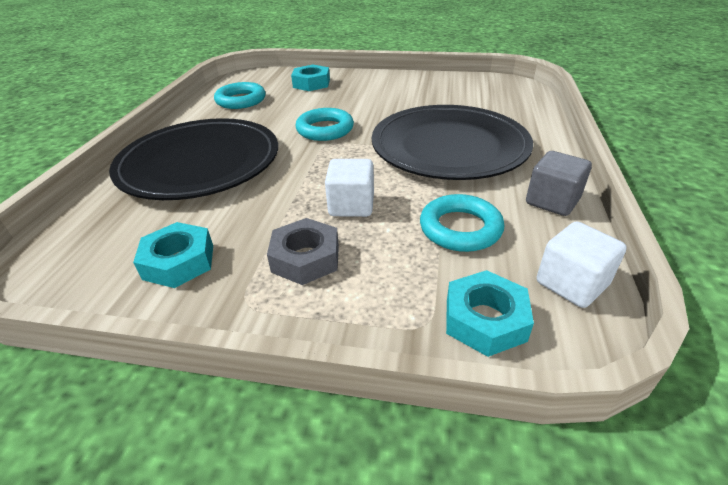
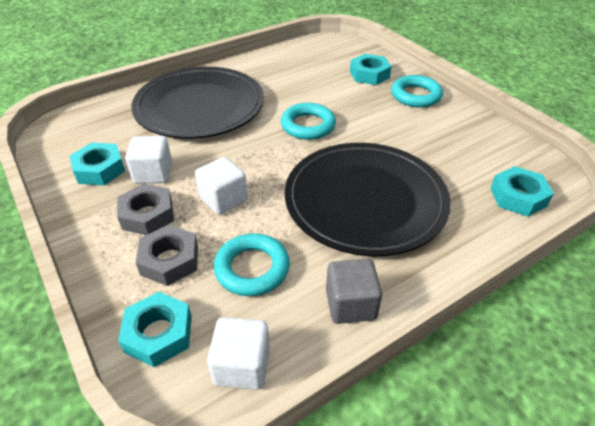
camera: 45 degrees right, 5 degrees up
(241, 100) = (297, 65): turquoise ring -> turquoise ring (415, 95)
(249, 229) = (153, 173): none -> white cube
(391, 271) = (170, 260): none -> grey nut
(518, 100) = (518, 197): none -> turquoise nut

